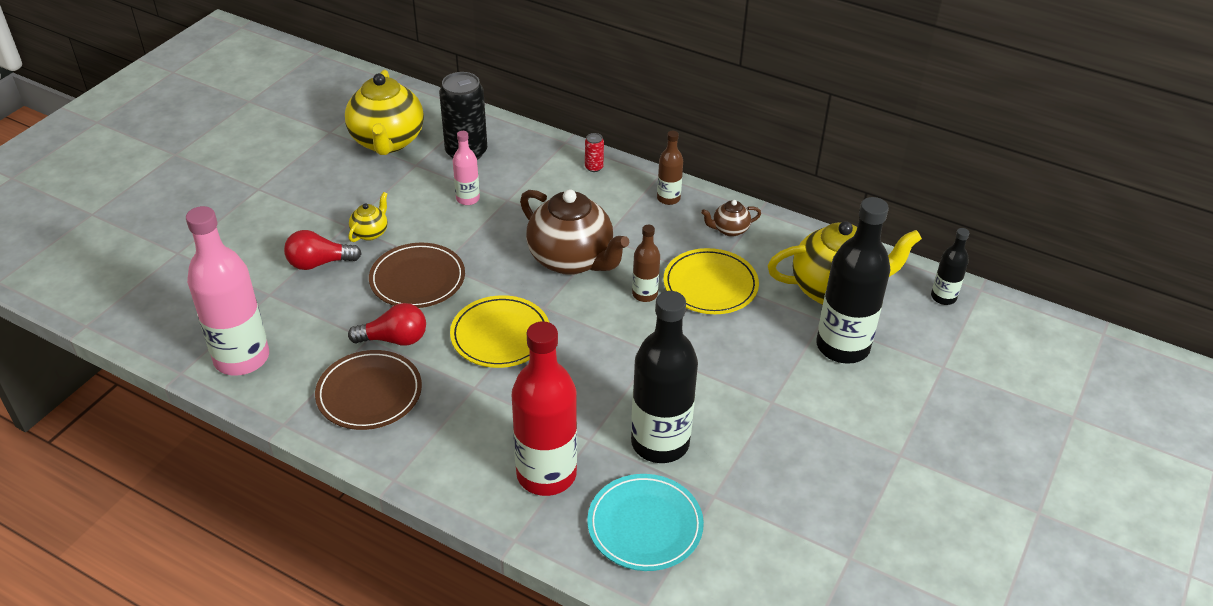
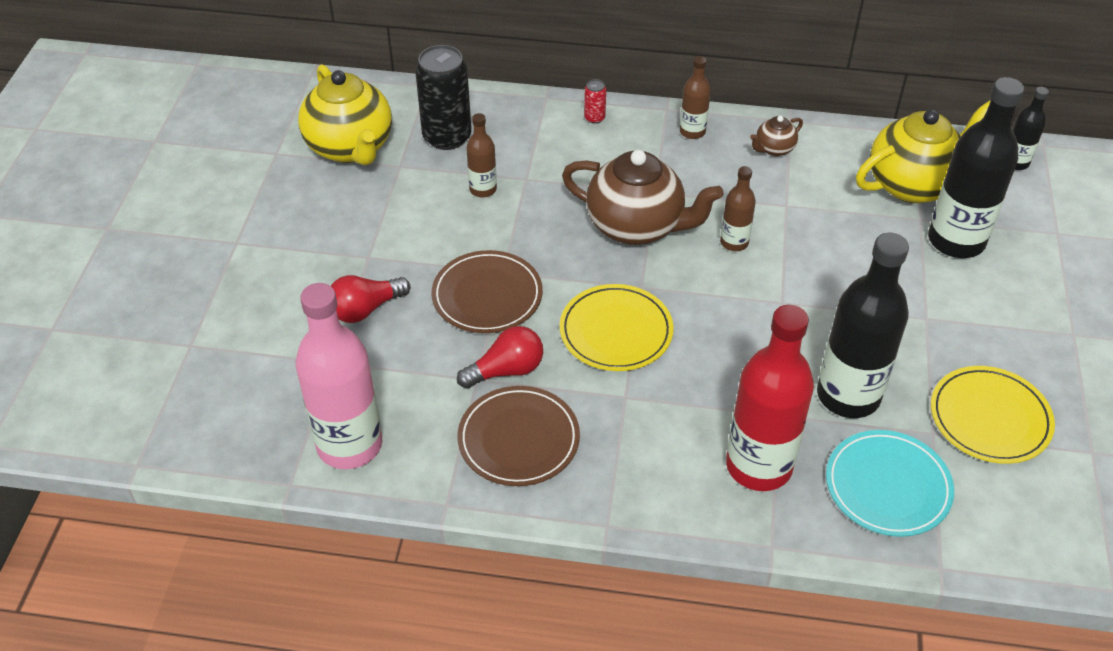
camera: 20 degrees left, 5 degrees up
(370, 232) = (400, 258): yellow teapot -> none
(468, 199) = (483, 189): pink bottle -> brown bottle
(710, 285) = (792, 213): yellow plate -> yellow plate (989, 418)

